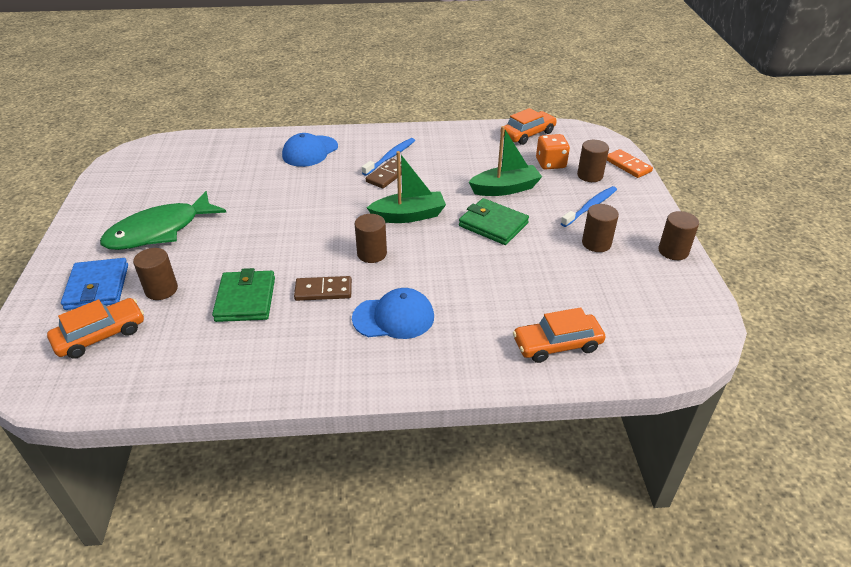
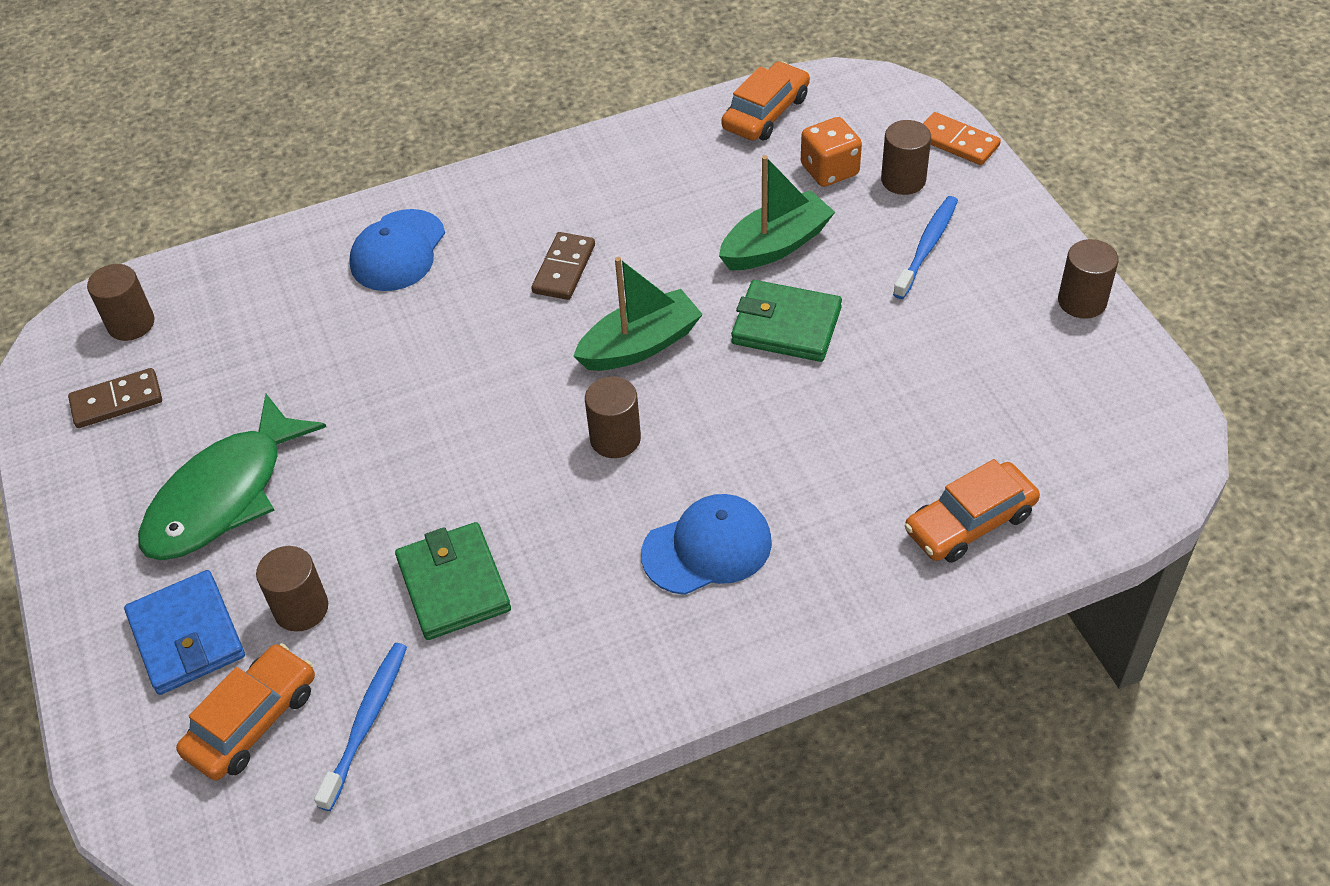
camera: 15 degrees left, 10 degrees up
(323, 291) = (572, 532): brown domino -> brown domino (117, 401)
(390, 157) = (549, 226): blue toothbrush -> blue toothbrush (366, 722)
(596, 243) = (962, 318): brown cylinder -> brown cylinder (131, 324)

